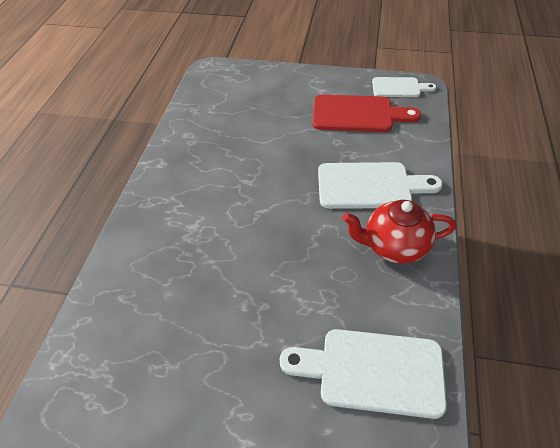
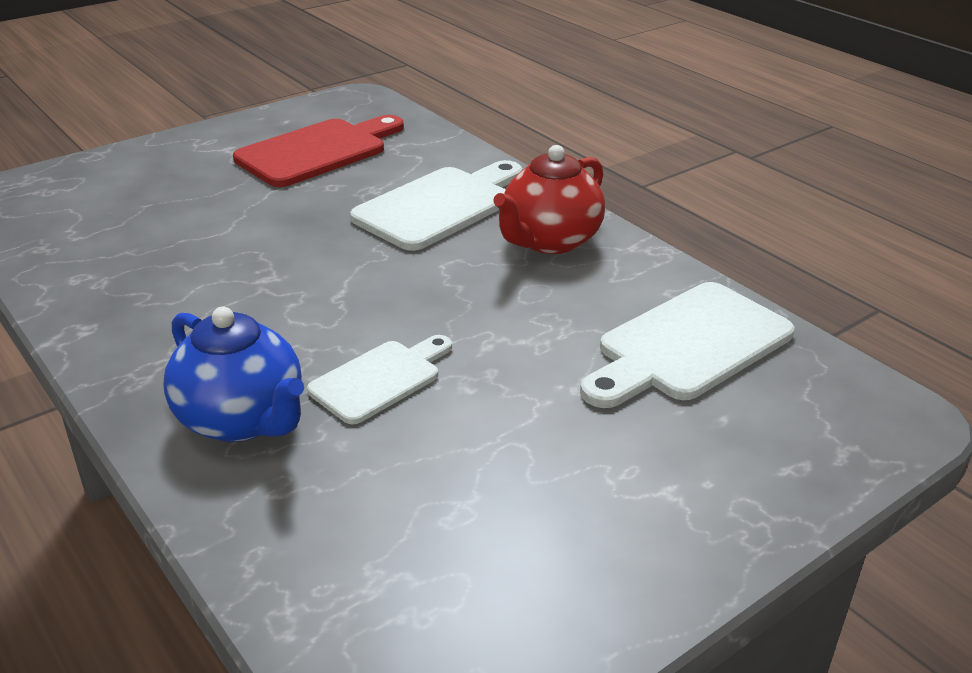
camera: 50 degrees left, 15 degrees down
(153, 252) = (242, 420): none -> blue teapot
(399, 88) = (332, 108): white cutting board -> white cutting board (380, 379)

